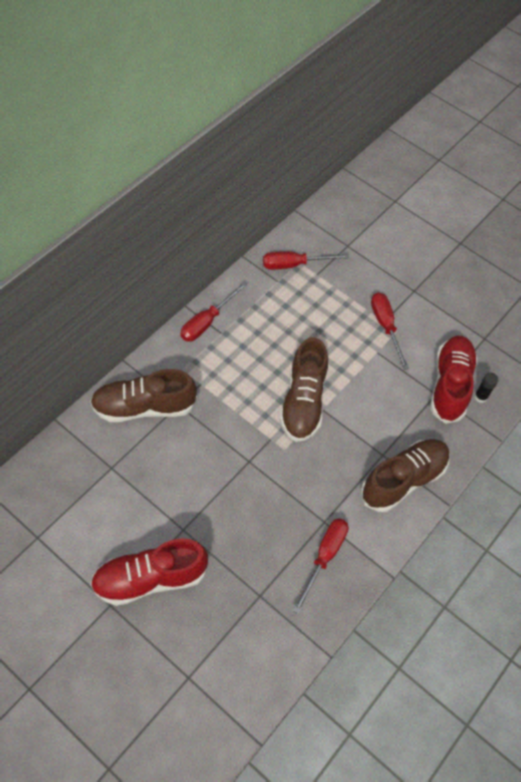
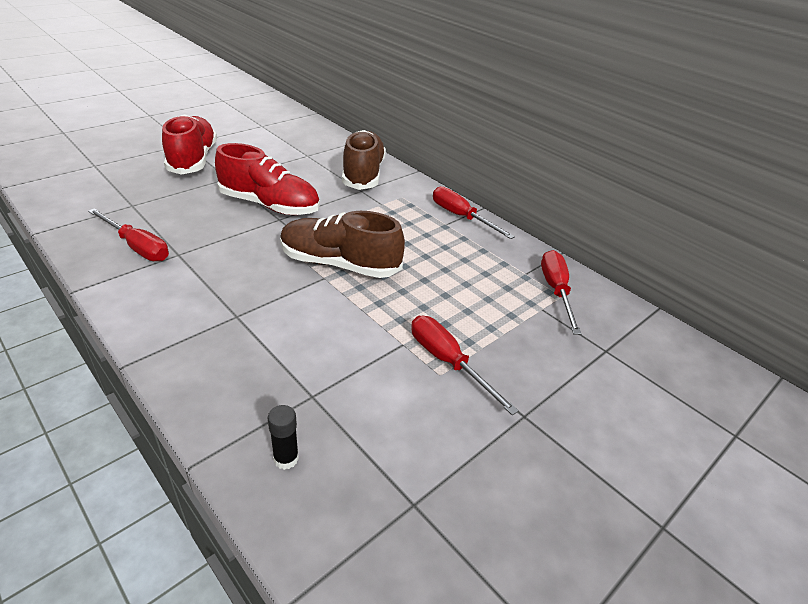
camera: 100 degrees right, 20 degrees down
(385, 327) = (448, 362): red screwdriver -> red screwdriver turned 120 degrees counterclockwise
(403, 480) = (189, 327): brown shoe -> none
(449, 385) = (323, 418): red shoe -> red shoe (269, 205)

